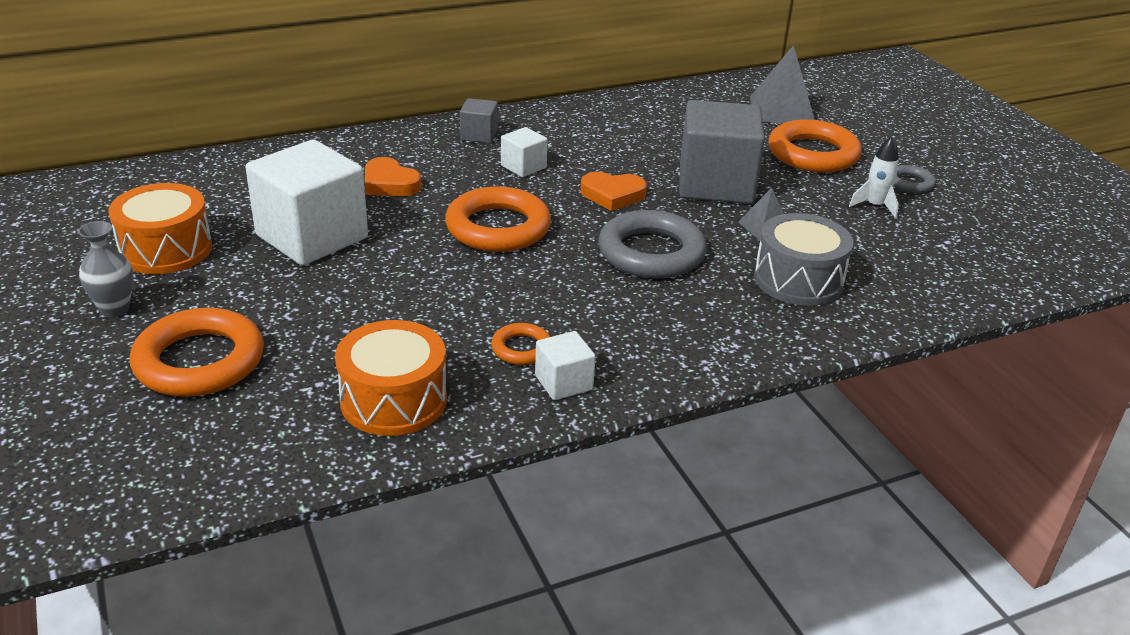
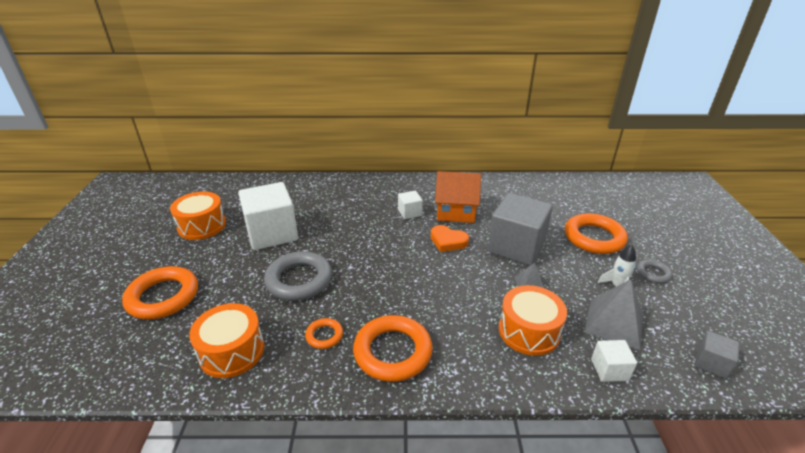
camera: 25 degrees right, 0 degrees up
(115, 309) = (153, 255): grey vase -> none
(389, 183) = (333, 209): orange heart -> none
(479, 135) = (399, 188): grey cube -> grey cube (711, 363)
(498, 227) = (369, 249): orange ring -> orange ring (392, 352)
(563, 383) = (330, 368): white cube -> white cube (609, 370)
(594, 153) = (456, 211): none -> orange house
(651, 253) = (445, 287): grey ring -> grey ring (299, 280)
(782, 110) = (591, 203): grey pyramid -> grey pyramid (614, 323)
(798, 280) = (529, 331): grey drum -> orange drum

